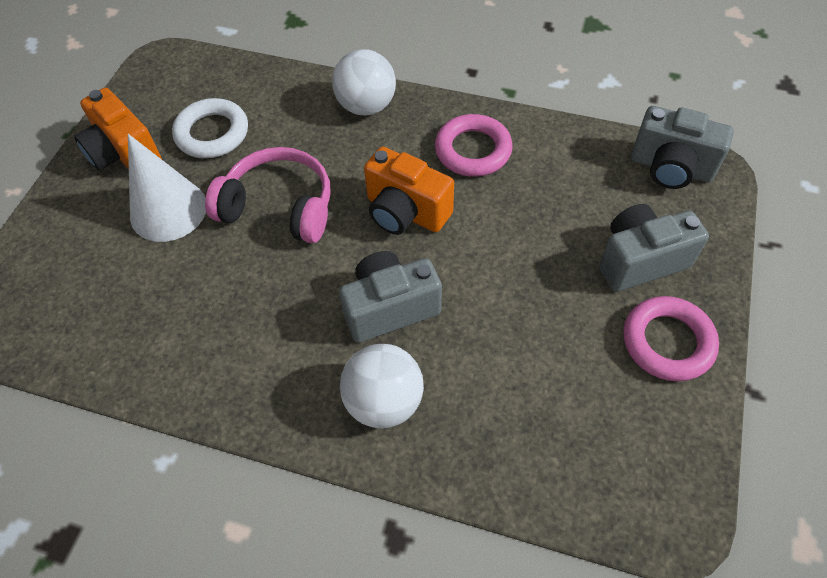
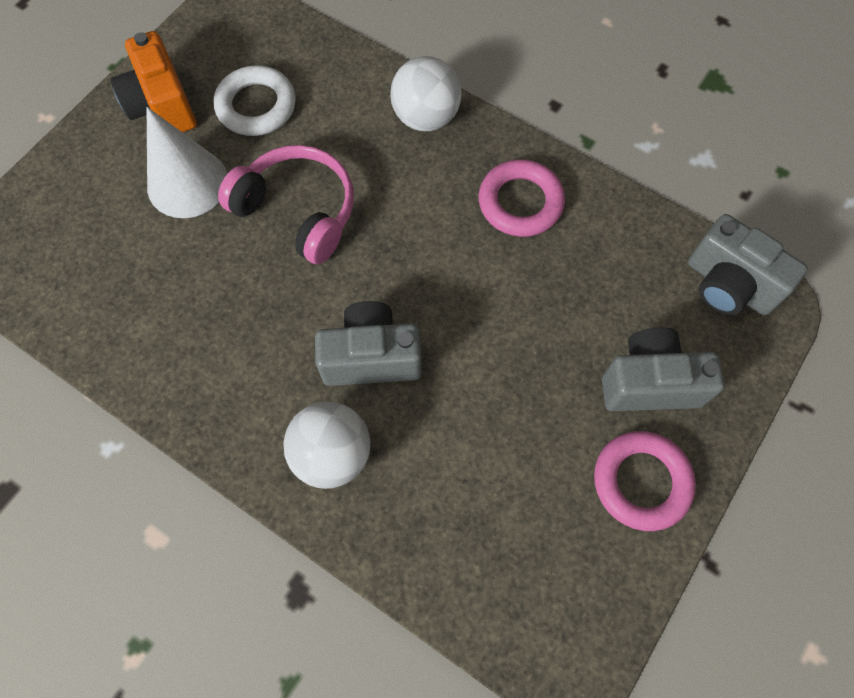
camera: 15 degrees right, 10 degrees up
(405, 212) = (424, 254): orange camera -> none

